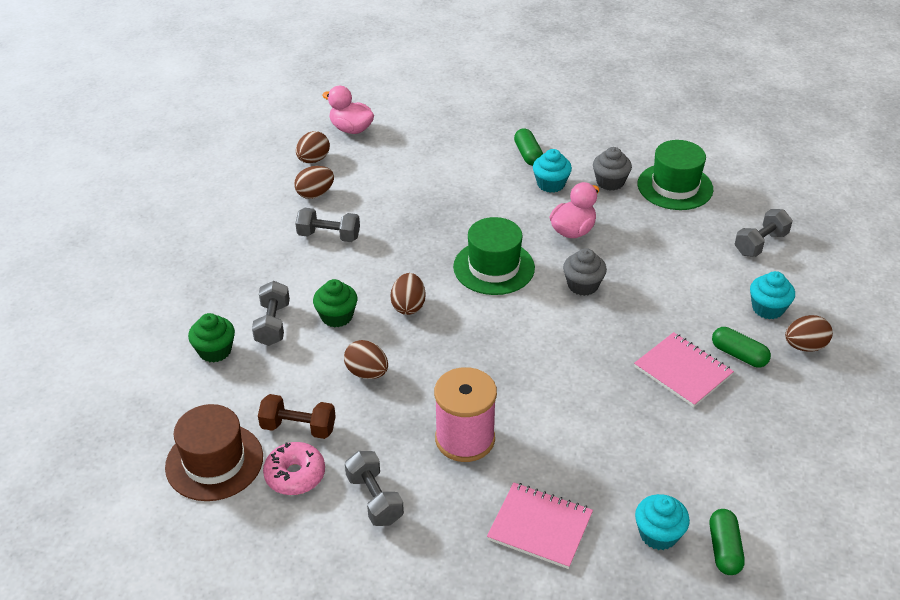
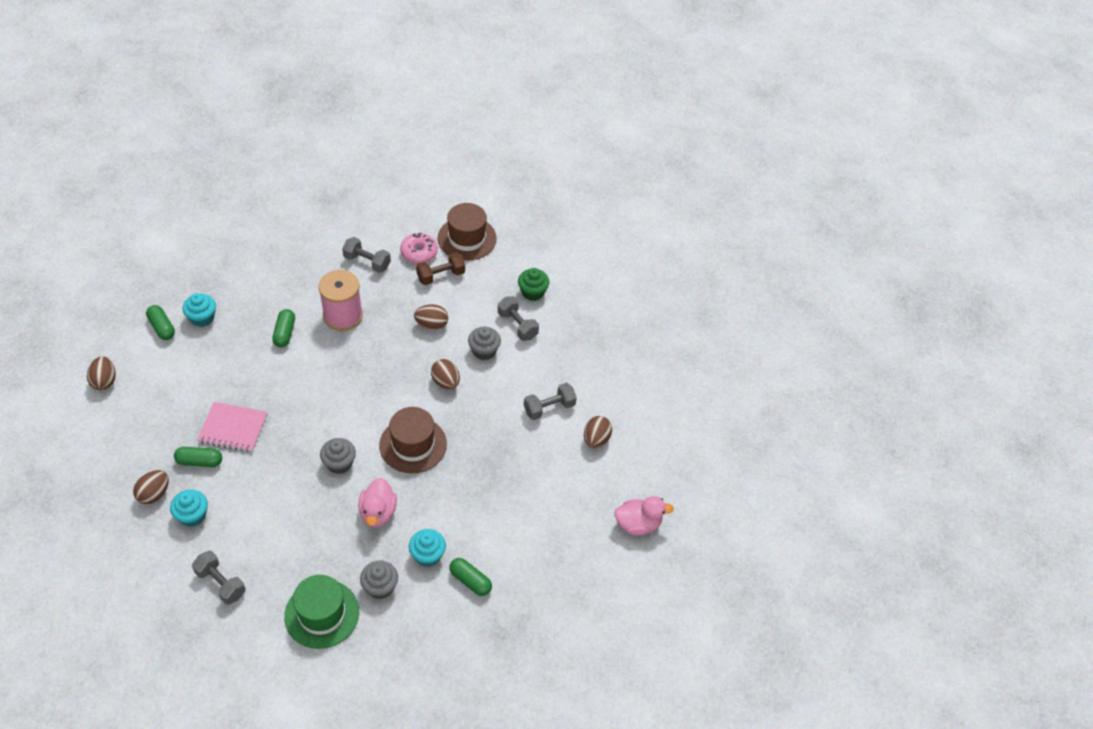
camera: 140 degrees right, 10 degrees up
(313, 160) = (632, 472): brown egg -> brown egg (104, 381)
(337, 316) = (484, 351): green cupcake -> grey cupcake
(494, 267) = (413, 444): green hat -> brown hat
(540, 527) = (269, 291): pink notebook -> none
(555, 454) = (284, 333): none -> green capsule
(760, 244) = (221, 583): grey dumbbell -> grey dumbbell turned 60 degrees counterclockwise

